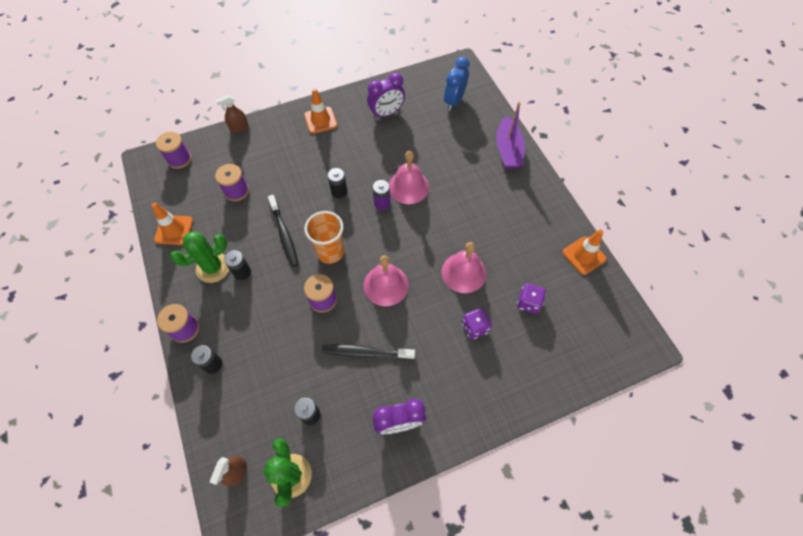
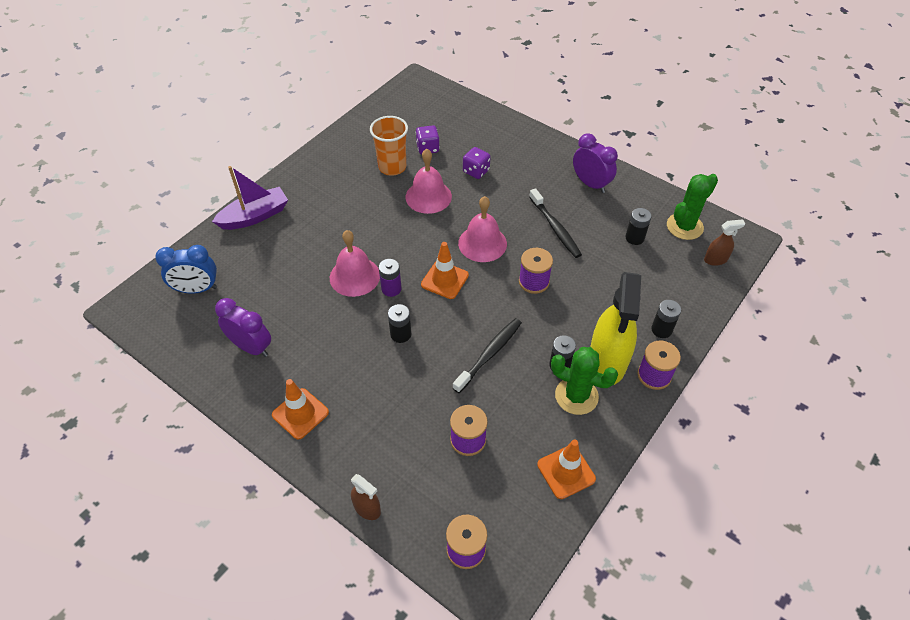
camera: 120 degrees left, 10 degrees down
(220, 305) = (607, 362): none -> yellow spray bottle
(330, 252) = (480, 302): orange cup -> orange cup (392, 167)
(584, 255) = (355, 130): orange traffic cone -> orange traffic cone (444, 280)

